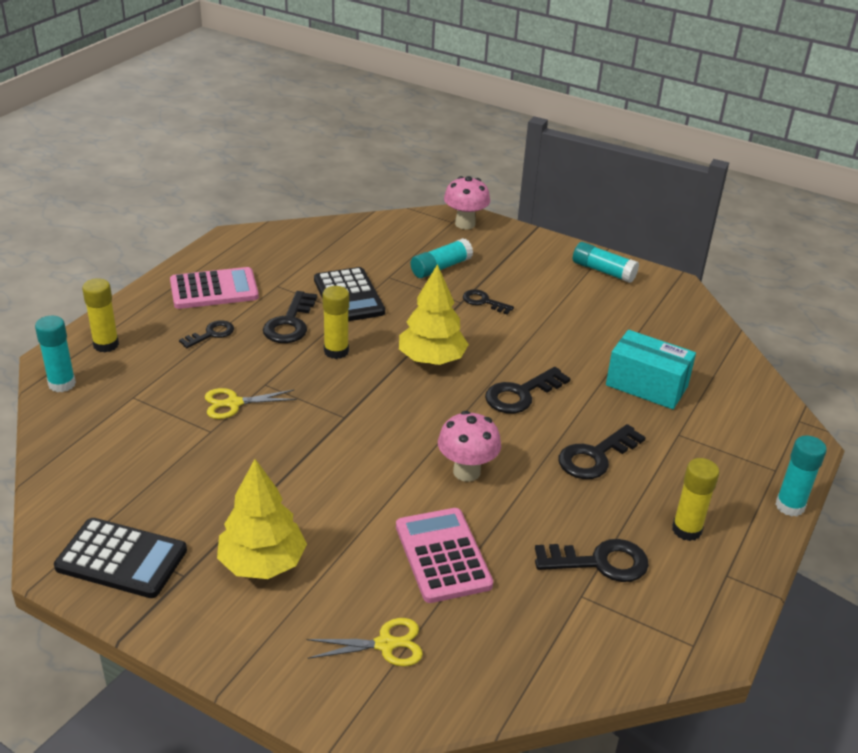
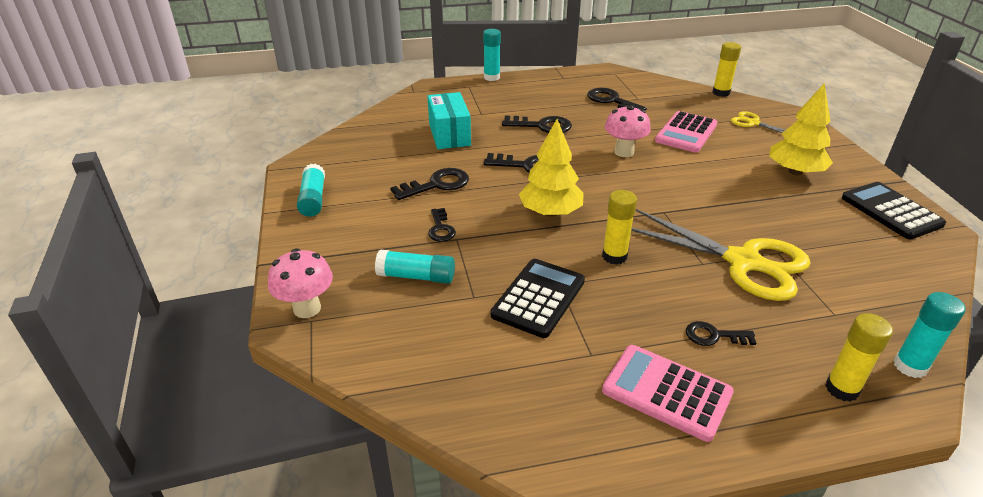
camera: 130 degrees left, 0 degrees up
(234, 403) = (742, 261): yellow scissors -> yellow scissors, size x2.13
(290, 323) = (625, 303): black key -> black key (437, 185)
(686, 530) = (552, 91): yellow glue stick -> yellow glue stick (721, 93)

